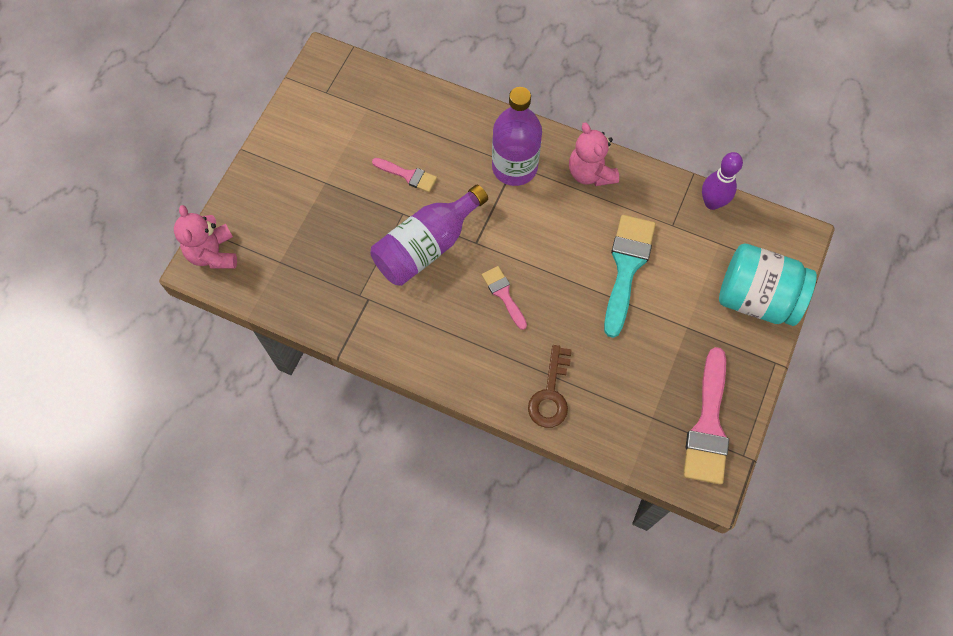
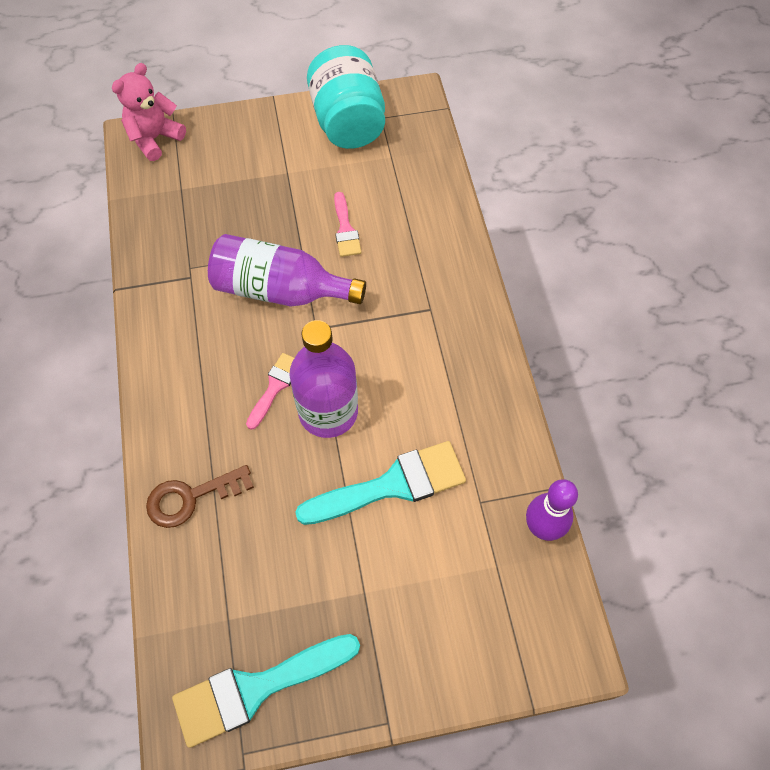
camera: 55 degrees right, 5 degrees down
(514, 167) = (427, 311): purple bottle -> purple bottle (328, 412)
(590, 173) = (478, 383): pink teddy bear -> none
(708, 425) = (256, 688): pink brush -> turquoise brush
(756, 298) = (456, 650): turquoise jar -> turquoise jar (348, 122)

